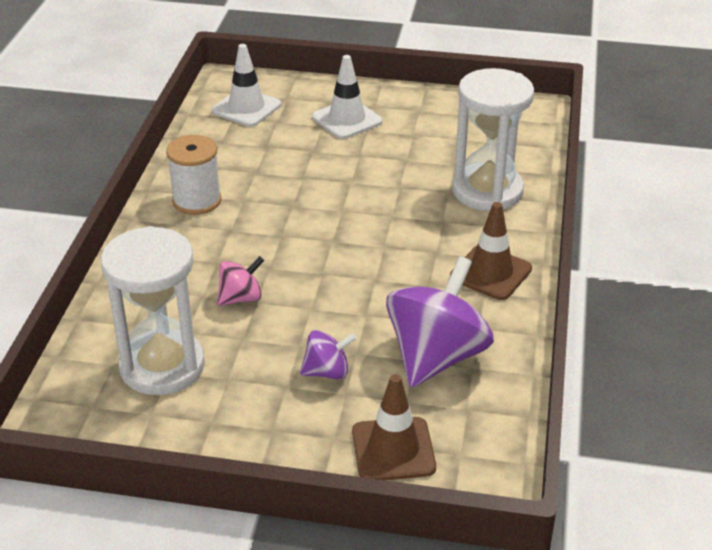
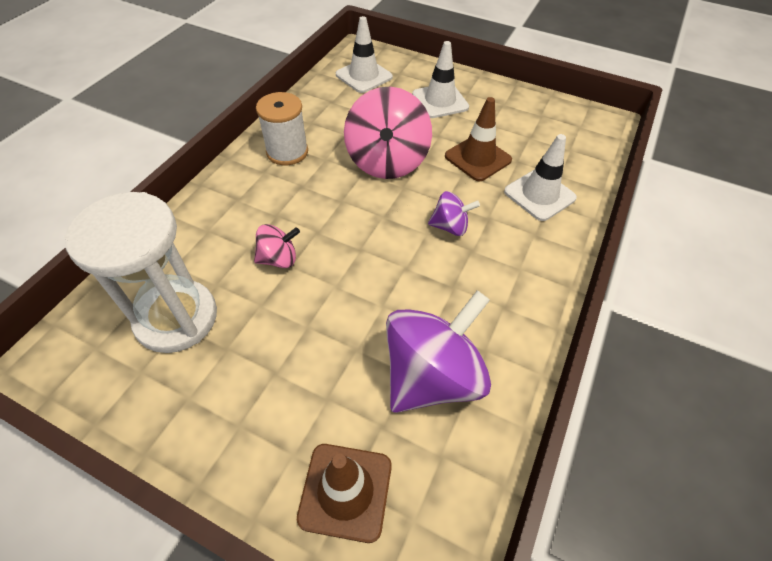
camera: 15 degrees right, 15 degrees up
(314, 190) = (387, 162): none -> pink spinning top
(327, 372) = (320, 366): purple spinning top -> purple spinning top (450, 226)
(487, 191) = (539, 195): white hourglass -> white traffic cone
(491, 273) = (516, 286): brown traffic cone -> brown traffic cone (478, 158)

